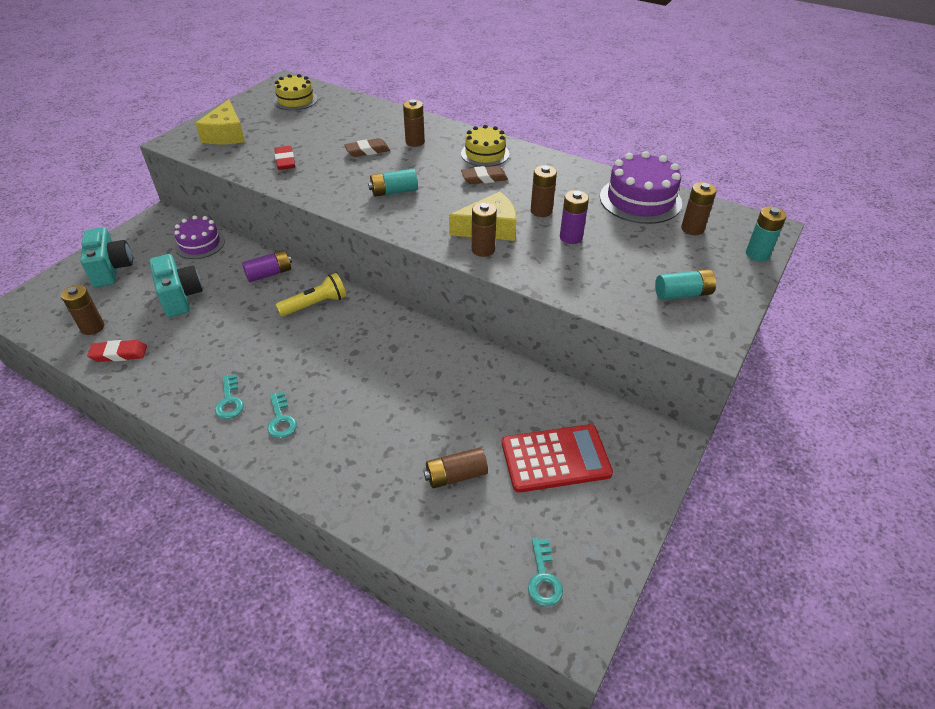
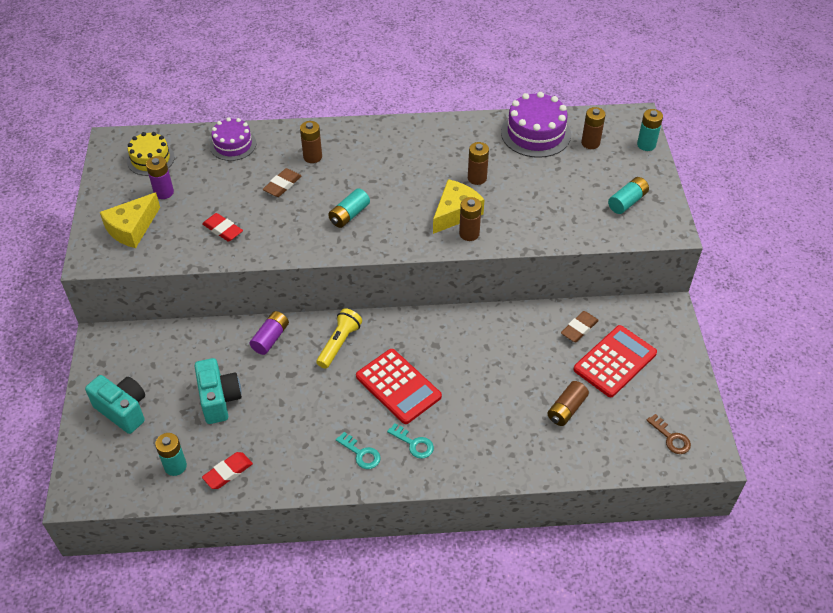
camera: 35 degrees left, 5 degrees up
(92, 327) = (175, 466): brown battery -> turquoise battery
(180, 297) = (219, 399): turquoise camera -> turquoise camera turned 45 degrees clockwise
(200, 244) = (175, 344): purple cake -> purple cake (233, 145)
(226, 134) = (132, 228): yellow cheese -> yellow cheese turned 75 degrees clockwise
(323, 364) = (398, 386): none -> red calculator
(484, 178) = (406, 167): brown eraser -> brown eraser (579, 329)
(485, 154) = (382, 142): yellow cake -> none
(543, 578) = (671, 438): turquoise key -> brown key
(571, 237) = (518, 191): purple battery -> purple battery (164, 192)

